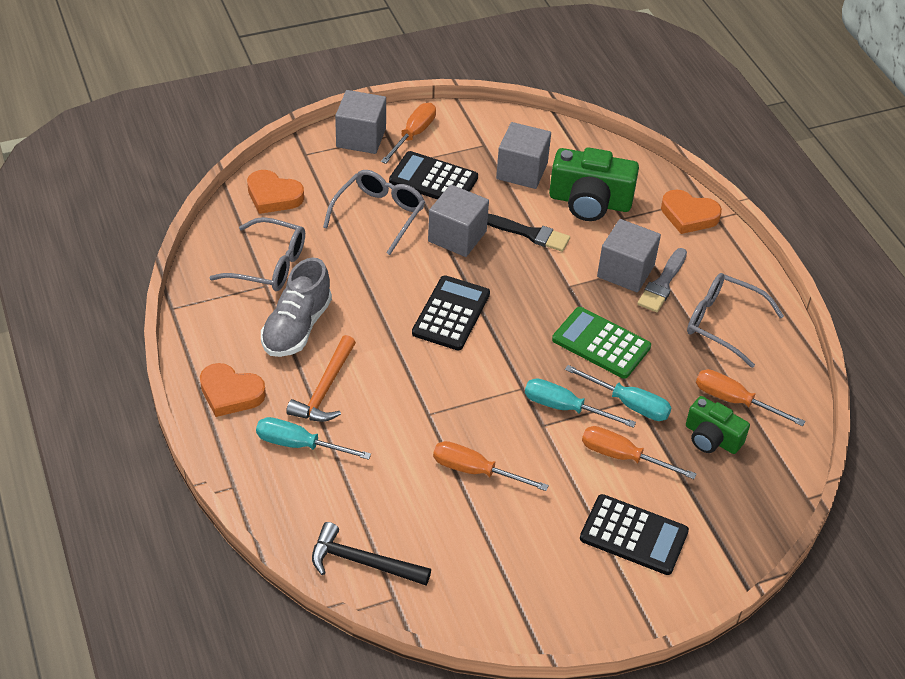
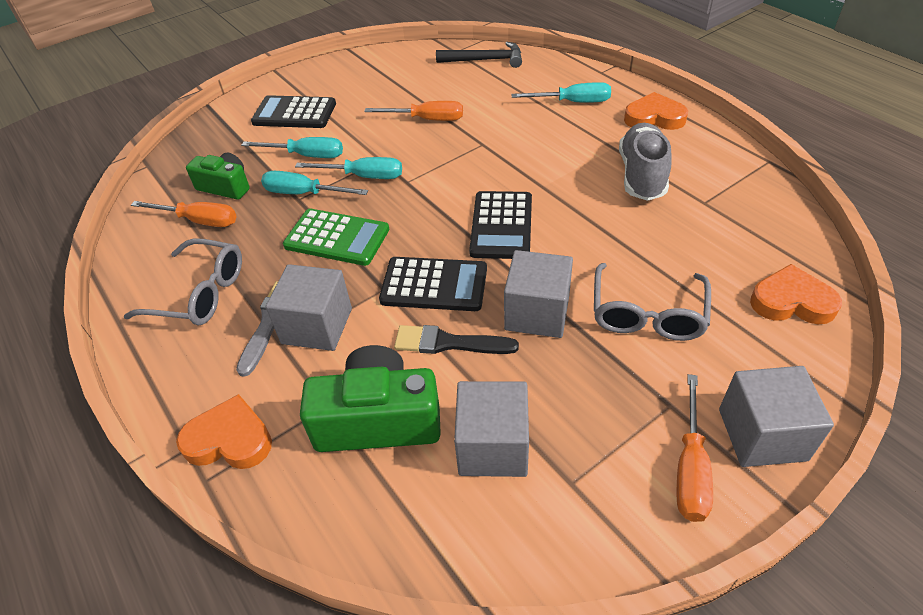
camera: 170 degrees right, 0 degrees up
(269, 265) = (719, 222): grey glasses -> none
(324, 390) = (580, 138): orange hammer -> none
(433, 179) = (611, 389): black calculator -> black calculator (434, 285)
(623, 457) = (306, 155): orange screwdriver -> turquoise screwdriver

